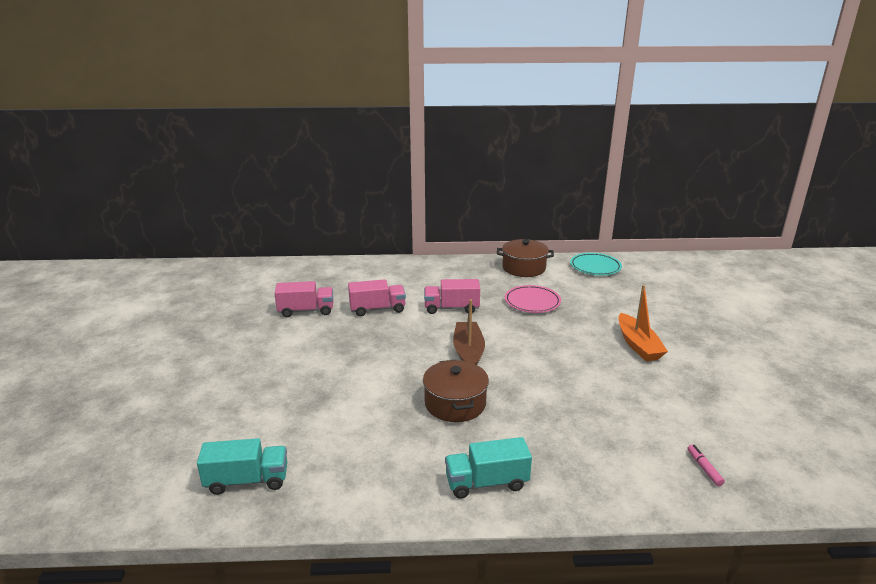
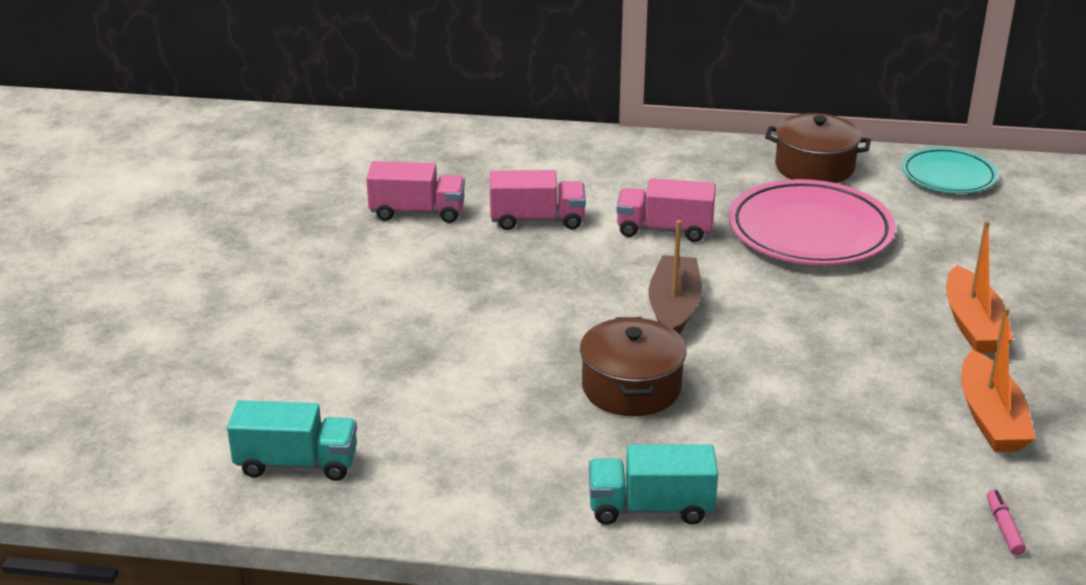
camera: 10 degrees right, 5 degrees up
(532, 302) = (810, 232): pink plate -> pink plate, size x1.65
(669, 399) = (990, 418): none -> orange boat

